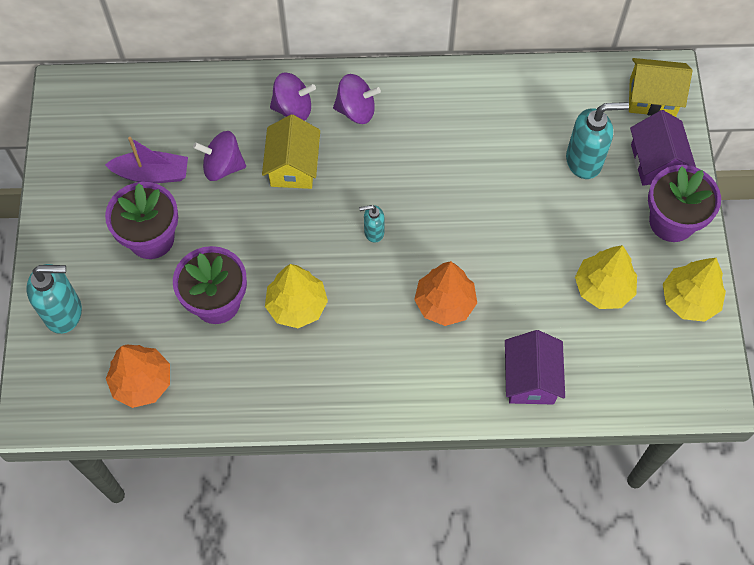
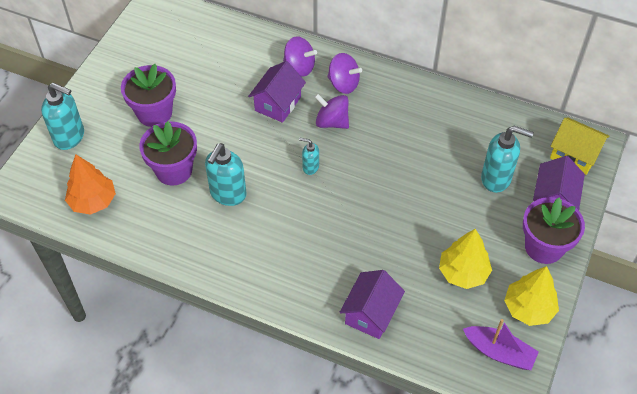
camera: 25 degrees right, 10 degrees down
(152, 174) = (179, 73): purple boat -> purple boat (499, 352)
(223, 166) = (229, 86): purple spinning top -> purple spinning top (332, 122)
(293, 166) = (278, 104): yellow house -> purple house
(297, 305) = (228, 194): yellow tree -> turquoise soap dispenser
(445, 303) = (335, 235): orange tree -> none

